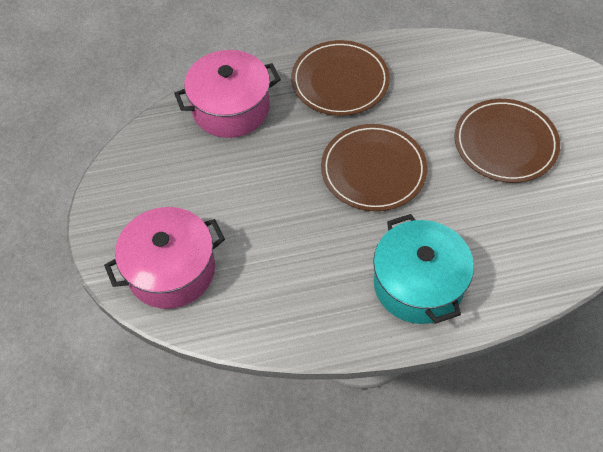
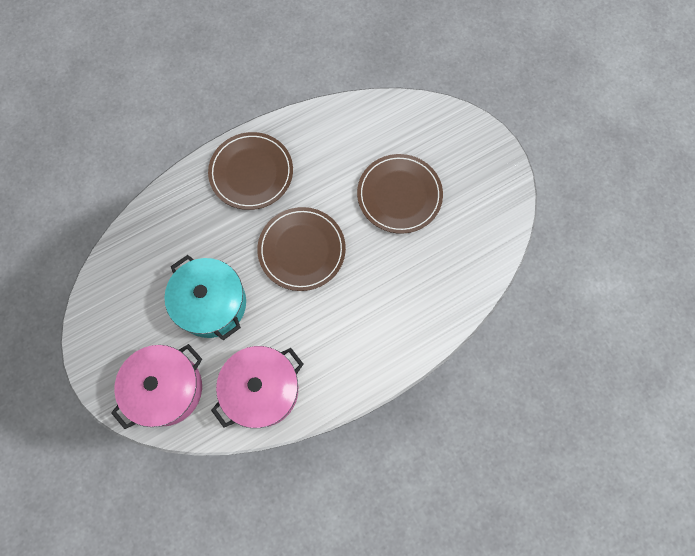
camera: 20 degrees left, 15 degrees up
(231, 108) = (167, 225): pink pot -> pink pot (262, 390)
(418, 284) = (363, 341): turquoise pot -> turquoise pot (211, 304)

